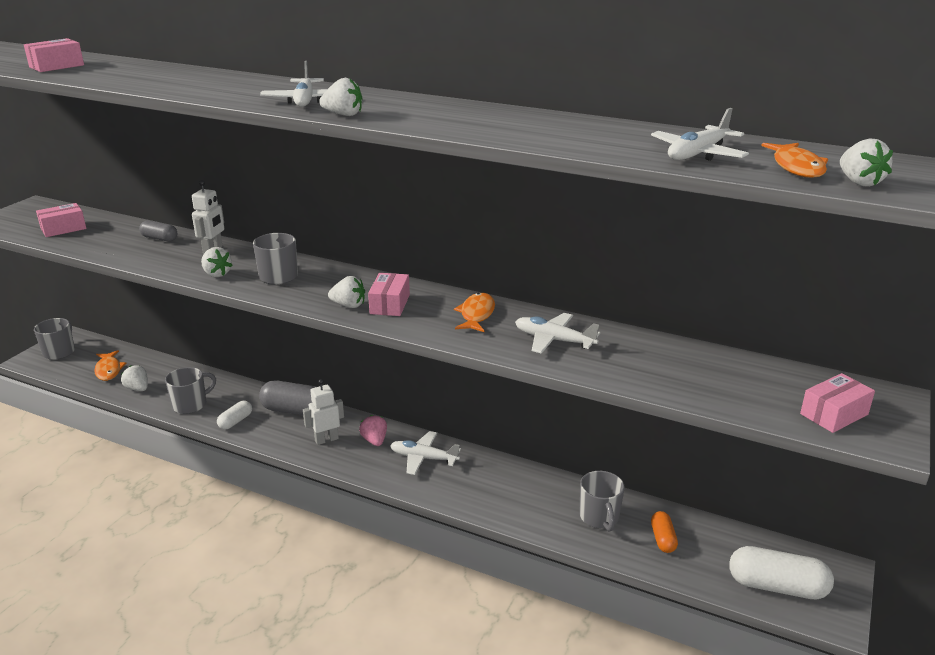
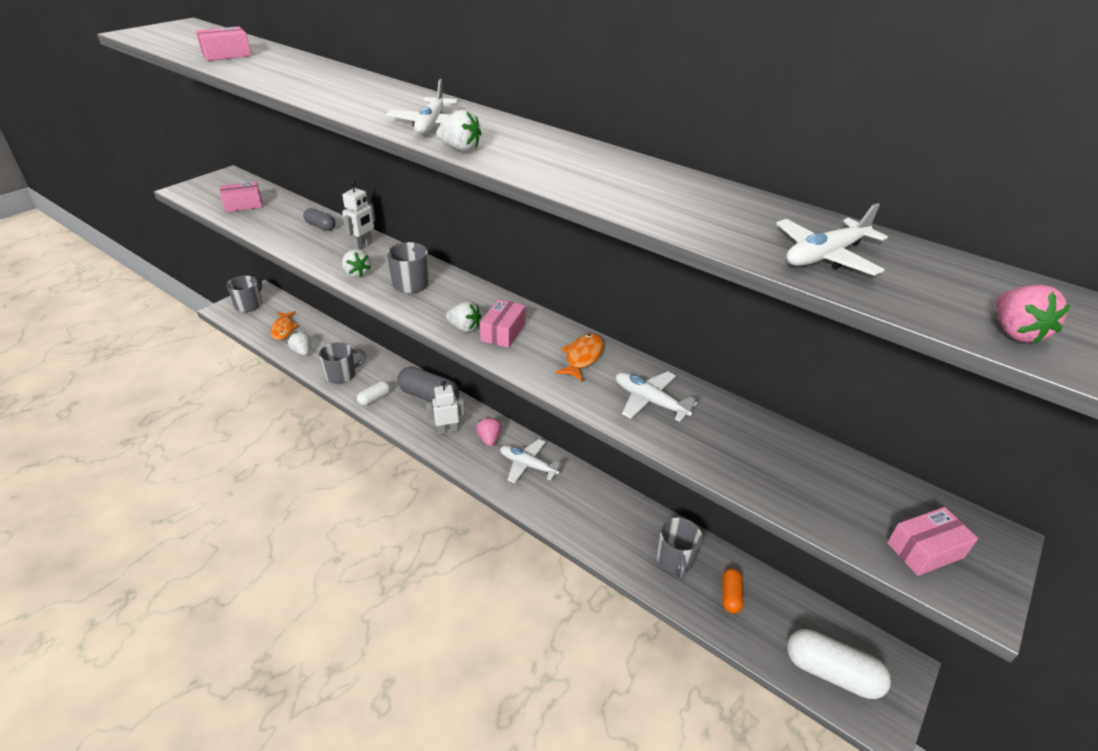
camera: 10 degrees right, 10 degrees up
(797, 167) = (941, 295): orange fish -> none
(859, 182) = (1015, 332): white strawberry -> pink strawberry

